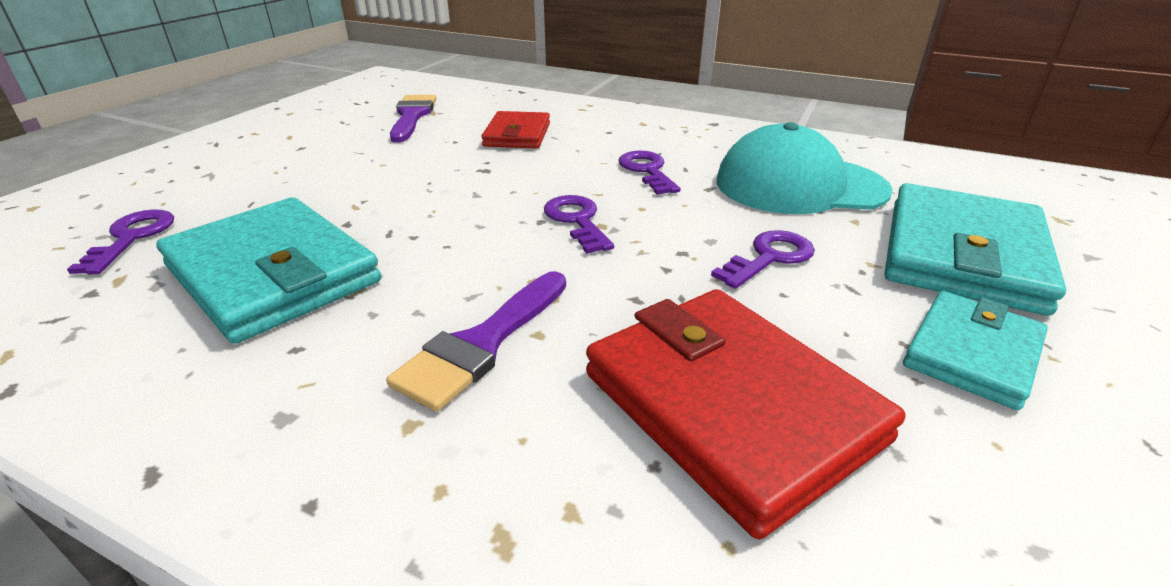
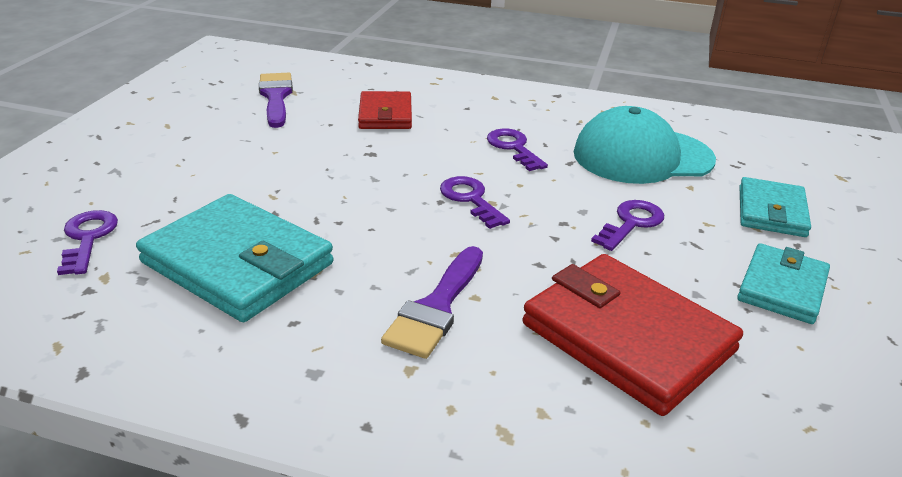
camera: 10 degrees left, 0 degrees up
(962, 254) = (771, 211): turquoise wallet -> turquoise wallet, size x0.59

